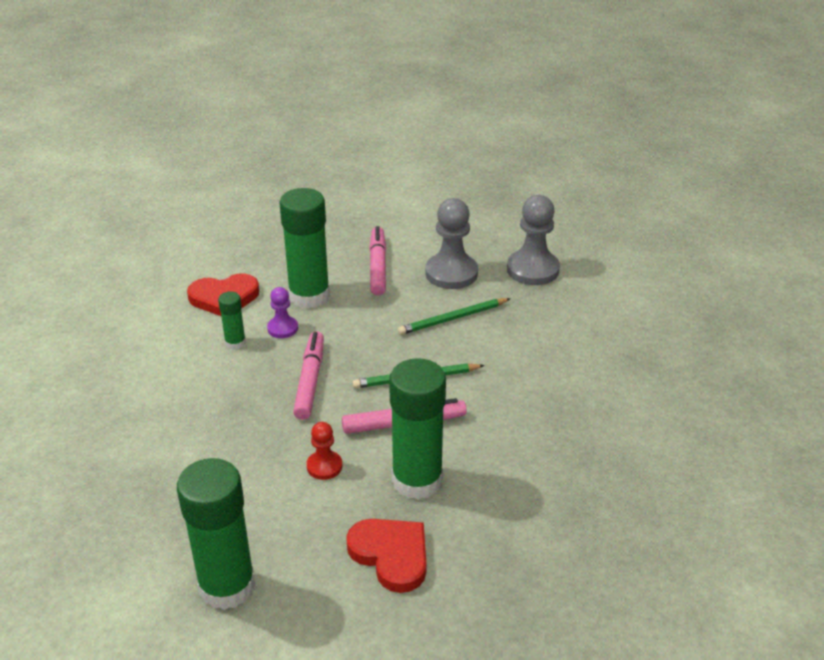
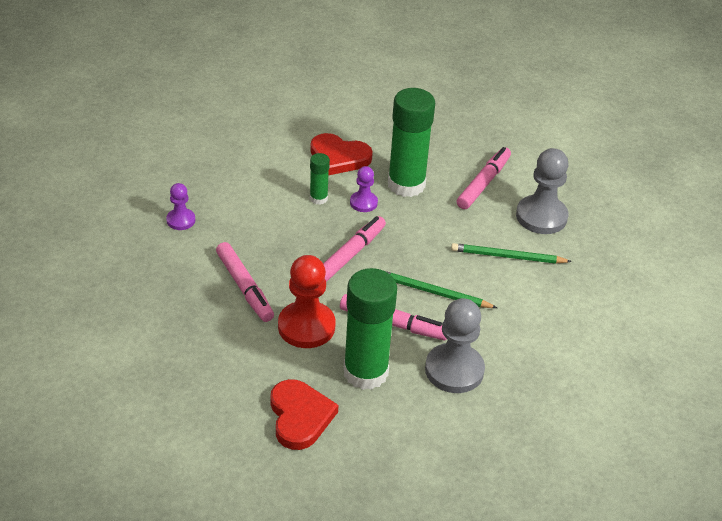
camera: 30 degrees right, 5 degrees up
(107, 425) = (181, 220): none -> purple pawn
(227, 586) = (172, 377): green glue stick -> none
(230, 459) = (244, 287): none -> pink marker
(324, 466) = (306, 326): red pawn -> red pawn, size x1.84
(532, 269) = (617, 245): grey pawn -> grey pawn (454, 370)

